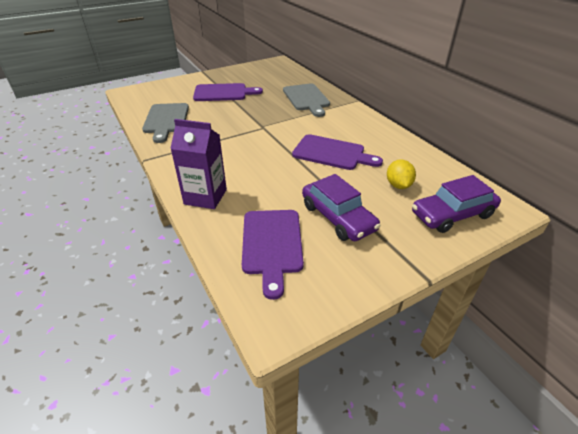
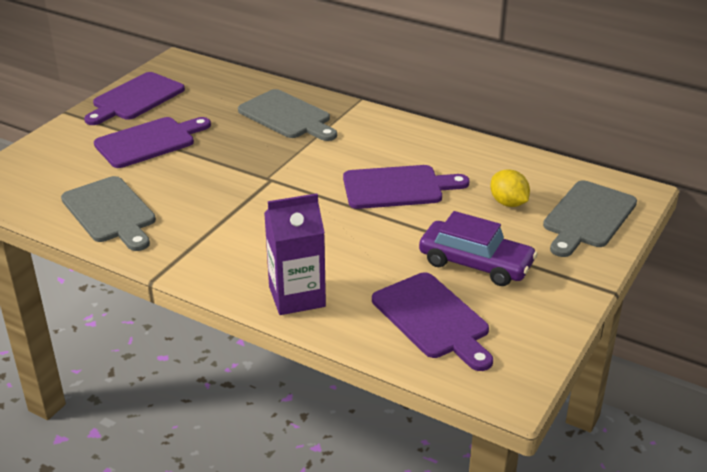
camera: 30 degrees left, 5 degrees down
(240, 72) = (135, 98): none -> purple cutting board
(452, 214) = (588, 217): purple car -> grey cutting board

